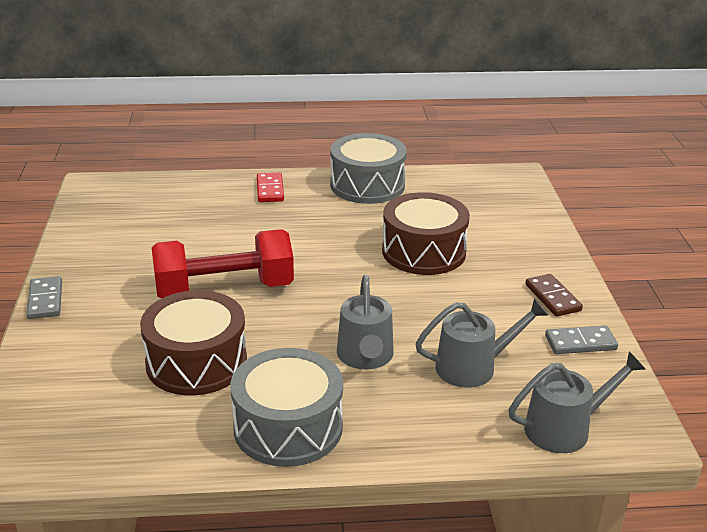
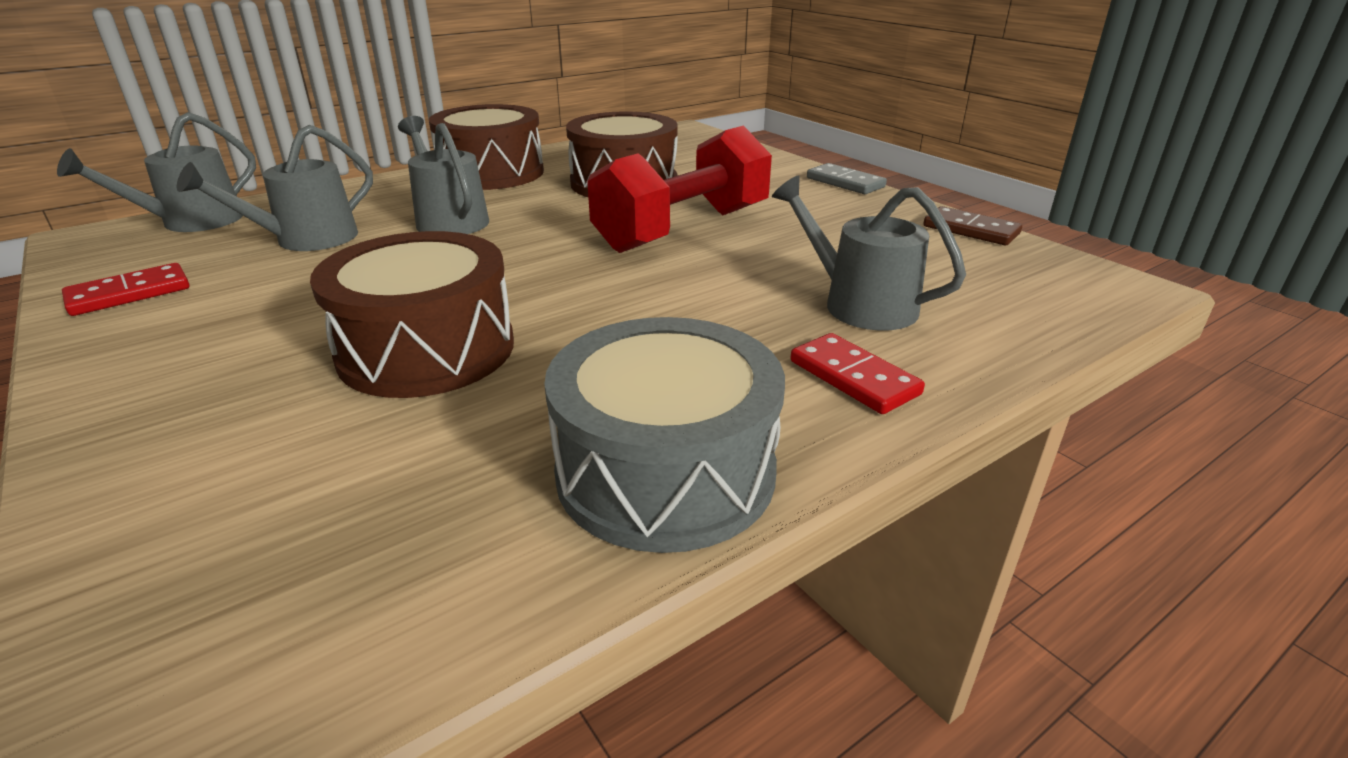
camera: 150 degrees right, 0 degrees up
(215, 213) = (860, 304): none -> grey watering can
(288, 427) = (491, 173): grey drum -> brown drum
(552, 298) = (154, 341): brown domino -> brown domino (971, 230)
(580, 343) = (129, 294): grey domino -> red domino

